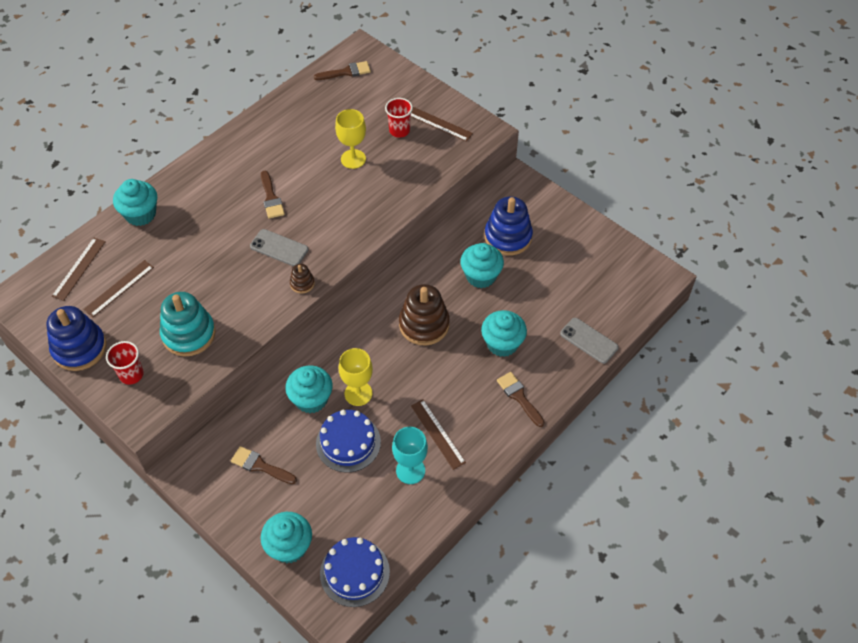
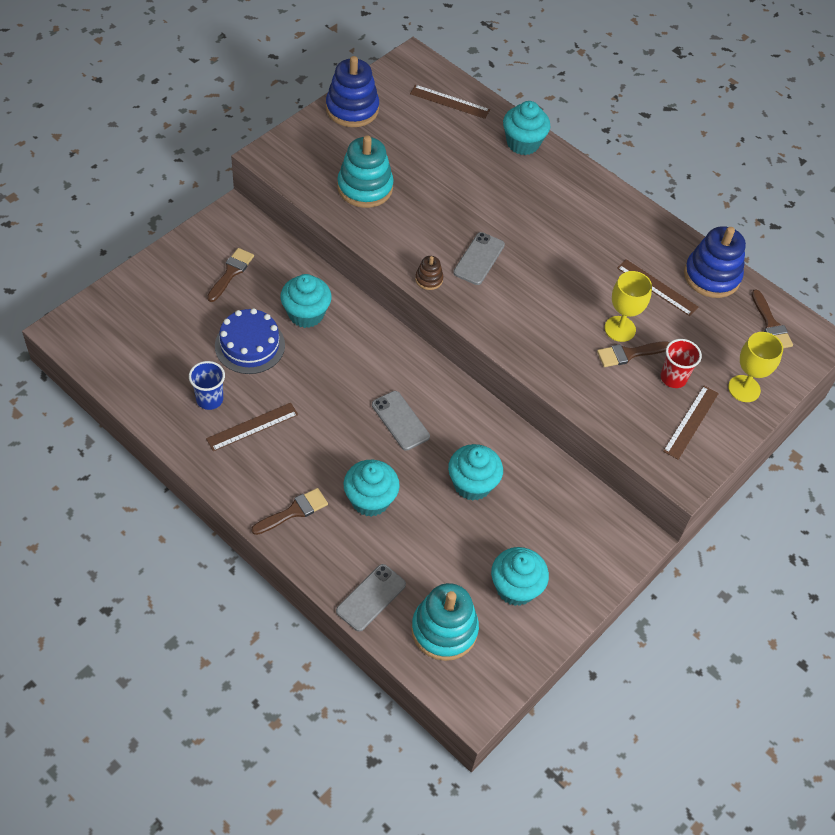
camera: 85 degrees right, 0 degrees up
(119, 288) = (424, 132): brown ruler -> brown ruler (657, 287)
(131, 374) = (318, 147): red cup -> none
(271, 198) = (552, 251): brown brush -> brown brush (629, 354)
(289, 546) = (138, 296): turquoise cupcake -> turquoise cupcake (515, 588)
(354, 572) = (102, 348): blue cake -> none
(358, 393) = (310, 355): yellow goblet -> yellow goblet (744, 388)
(410, 470) = (209, 399): turquoise goblet -> blue cup
(424, 324) = (400, 420): brown stacking toy -> grey phone
(508, 237) = (536, 519): blue stacking toy -> blue stacking toy (711, 276)
(608, 294) = (444, 630): none -> turquoise stacking toy

